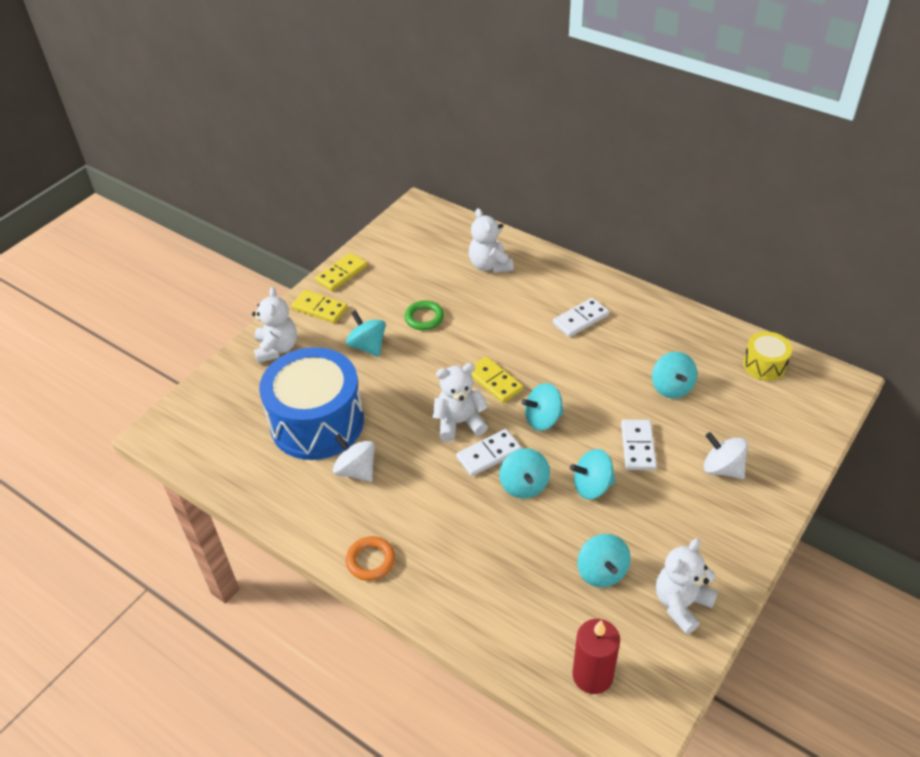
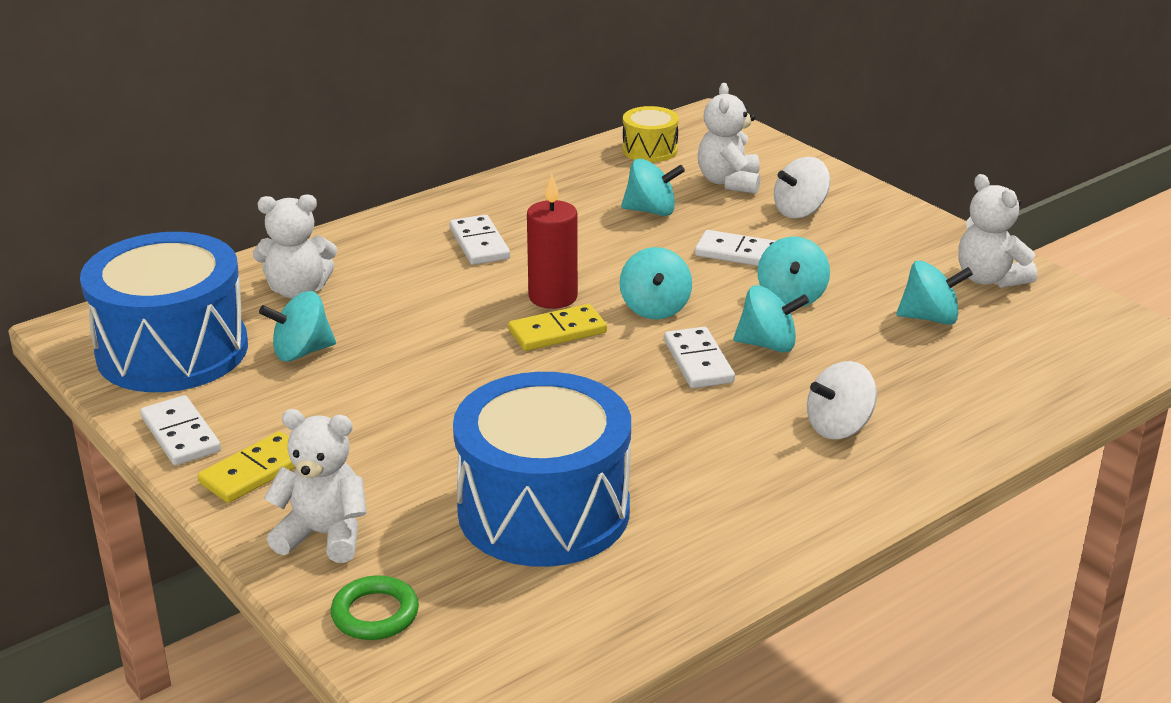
camera: 75 degrees left, 15 degrees down
(342, 274) = (181, 434): yellow domino -> white domino
(356, 470) = (672, 484): white spinning top -> white spinning top (839, 427)
(368, 346) = (395, 433): turquoise spinning top -> turquoise spinning top (301, 352)
(370, 561) = (857, 495): orange ring -> none
(412, 244) = (172, 351): none -> blue drum
(424, 318) = (371, 368): green ring -> green ring (375, 614)
(459, 423) = (623, 375): white teddy bear -> white teddy bear (729, 182)
(592, 675) = (1079, 354): red candle -> red candle (553, 297)

